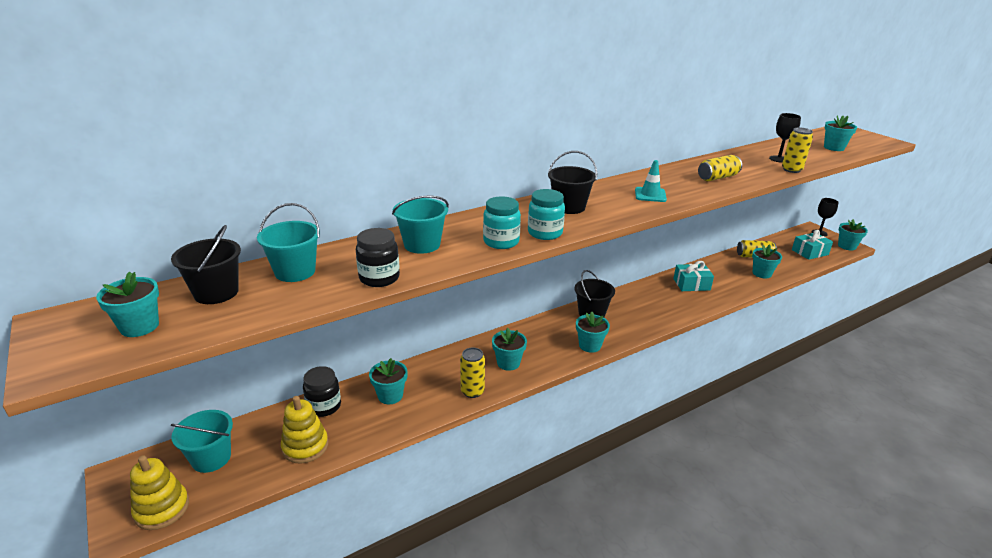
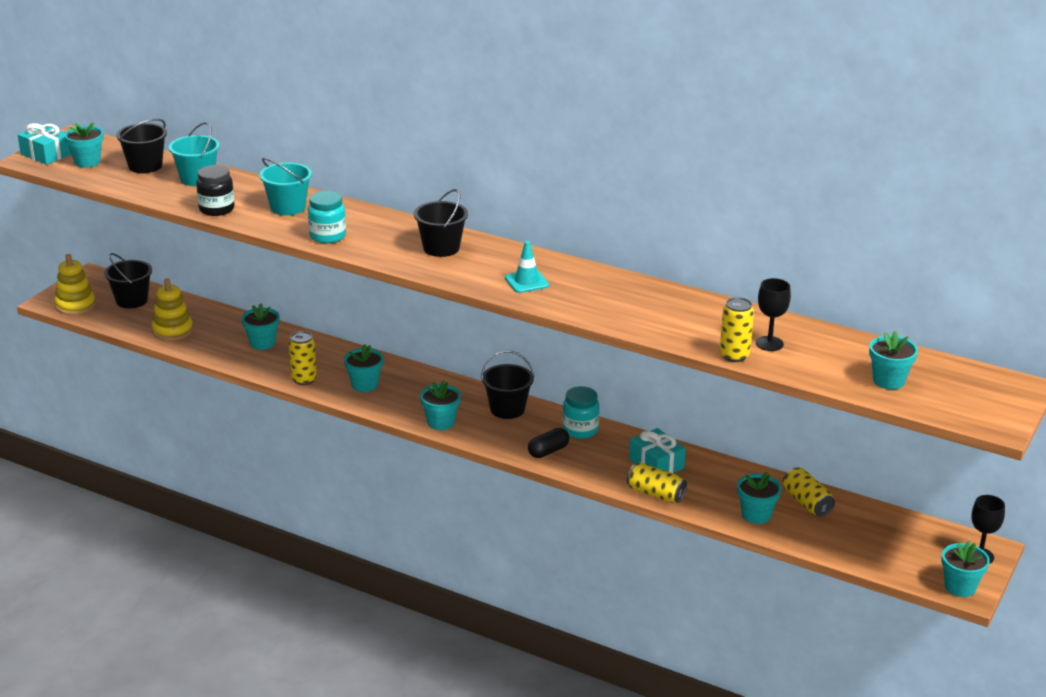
camera: 60 degrees right, 0 degrees up
(211, 458) = (132, 300): turquoise bucket -> black bucket
(324, 406) = (223, 320): black jar -> none
(545, 233) = (366, 250): turquoise jar -> turquoise jar (580, 430)
(656, 315) = (548, 451): none -> black capsule
(717, 177) = (636, 311): yellow can -> yellow can (655, 494)
(809, 252) = (887, 552): turquoise gift -> turquoise gift (46, 154)

